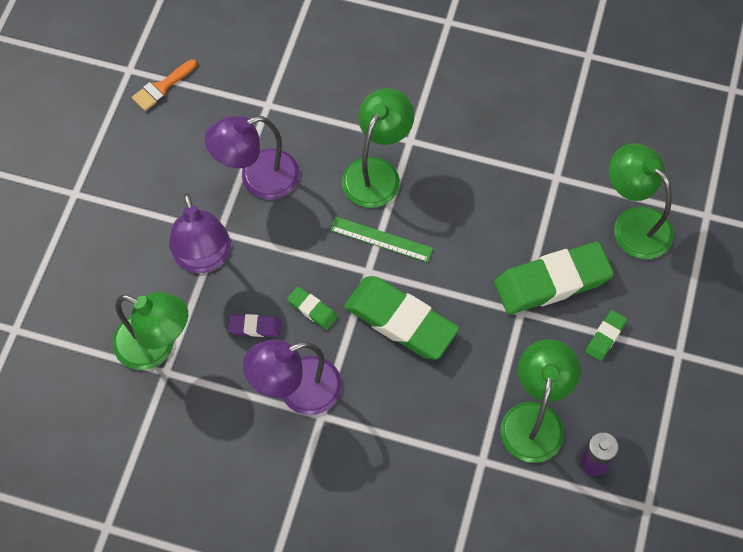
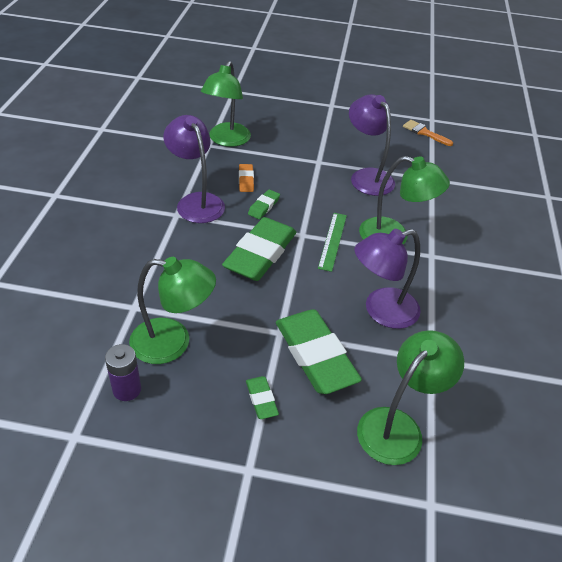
camera: 80 degrees right, 20 degrees down
(204, 259) = (296, 156): purple lamp -> purple lamp (381, 311)
(255, 327) = (246, 180): purple eraser -> orange eraser
(605, 337) = (261, 399): green eraser -> green eraser turned 45 degrees clockwise

